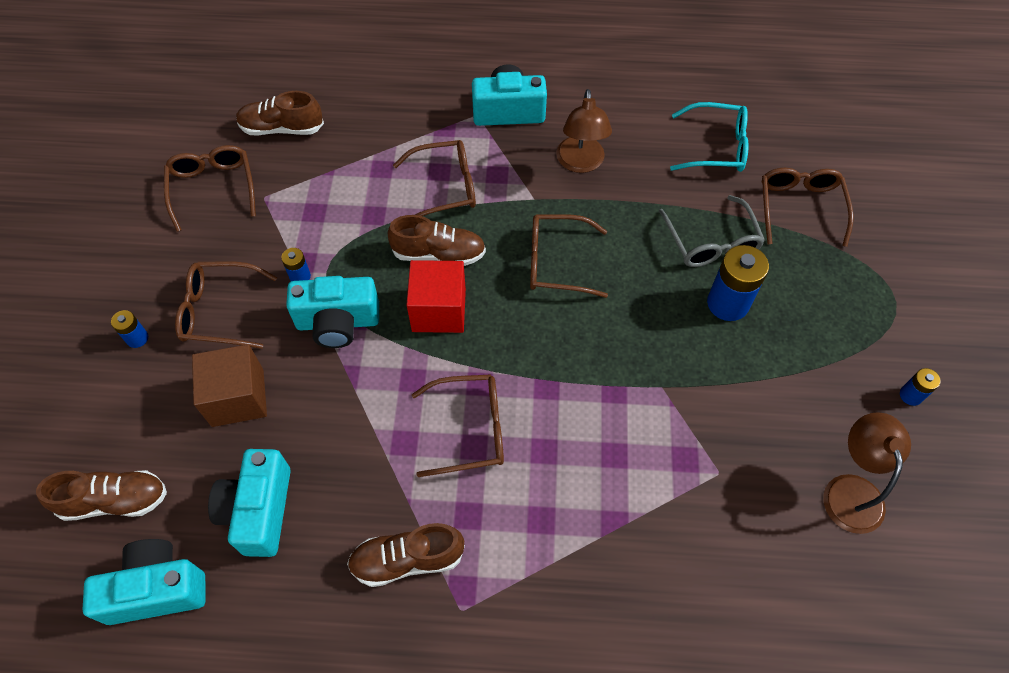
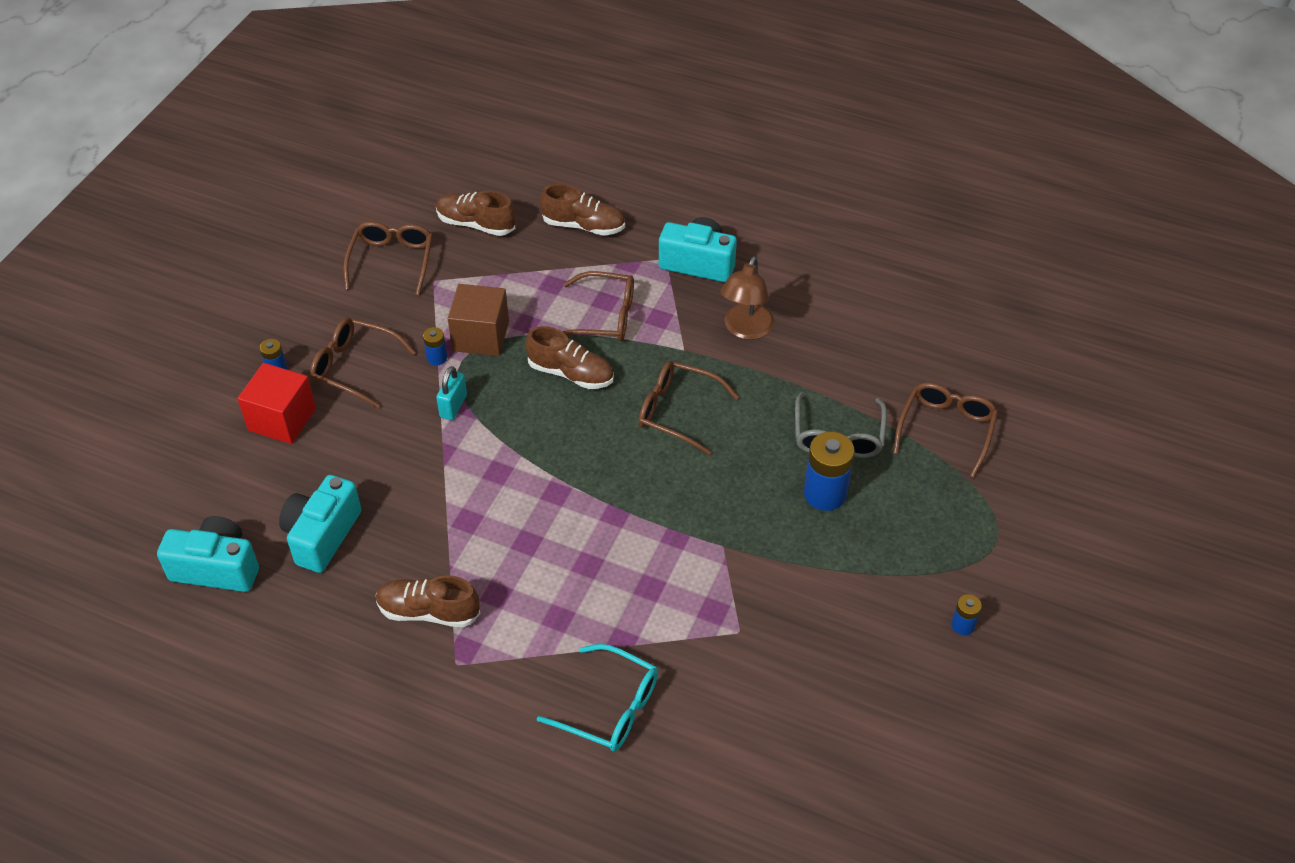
camera: 20 degrees right, 10 degrees down
(115, 501) = (209, 491): brown shoe -> brown shoe (584, 226)
(238, 397) = (341, 442): brown cube -> brown cube (481, 336)
(338, 323) = (453, 406): turquoise camera -> turquoise padlock
(439, 310) = (548, 421): red cube -> red cube (282, 419)
(470, 429) = (530, 528): brown glasses -> none
(716, 147) = (891, 351): turquoise glasses -> turquoise glasses (610, 708)
(851, 490) = (856, 684): brown lamp -> none

